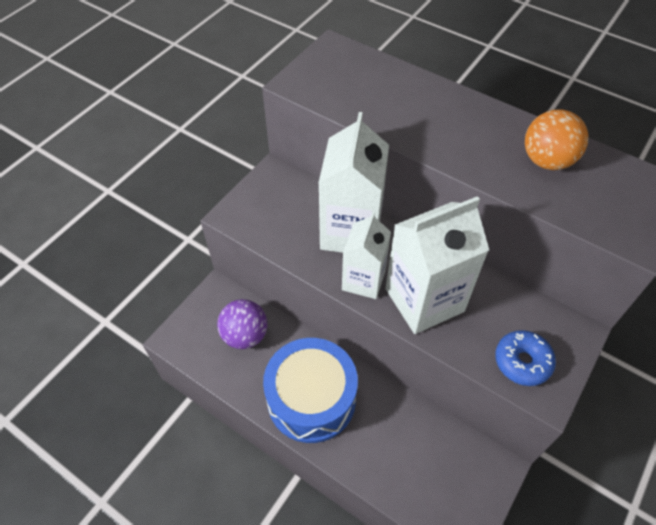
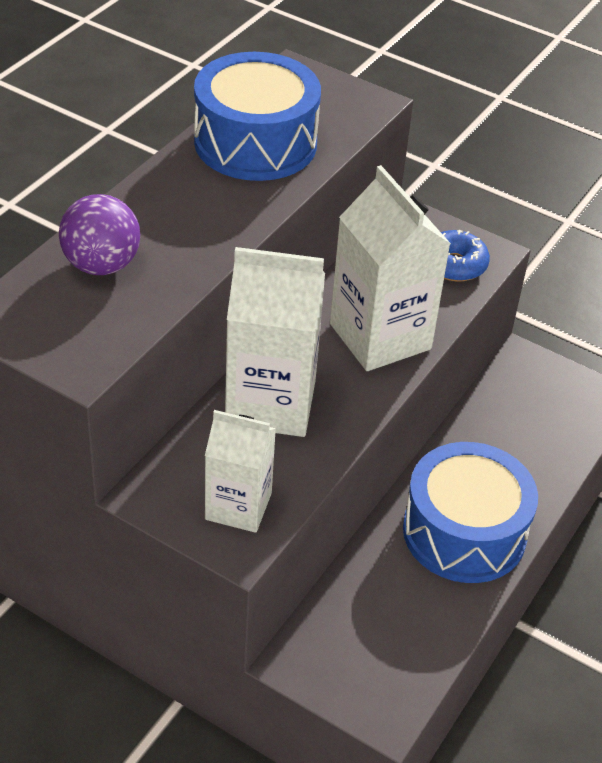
camera: 95 degrees left, 10 degrees down
(245, 335) = (372, 616): purple ball -> purple ball (101, 265)
(363, 280) = (354, 392): white carton -> white carton (238, 506)
(546, 160) = (255, 142): orange ball -> blue drum

